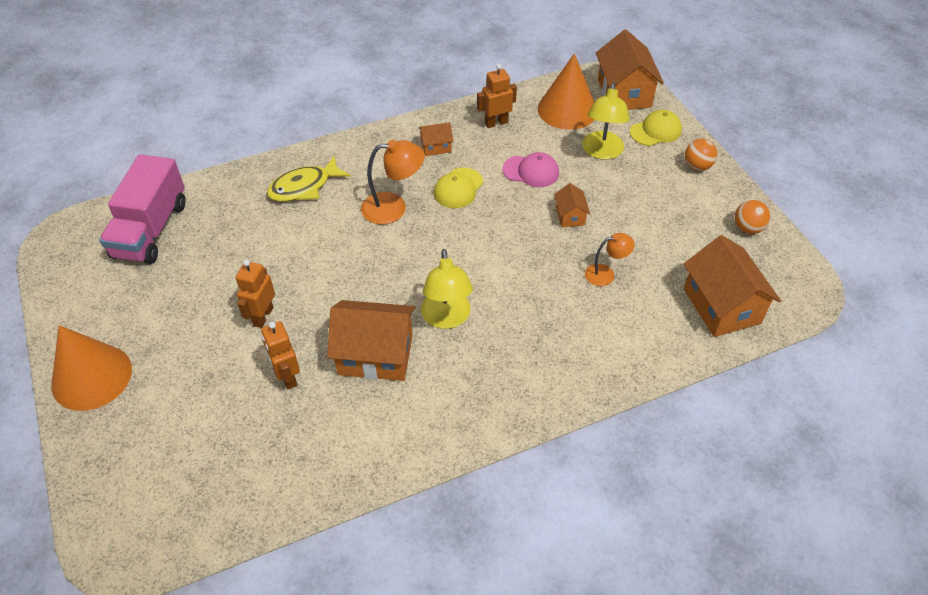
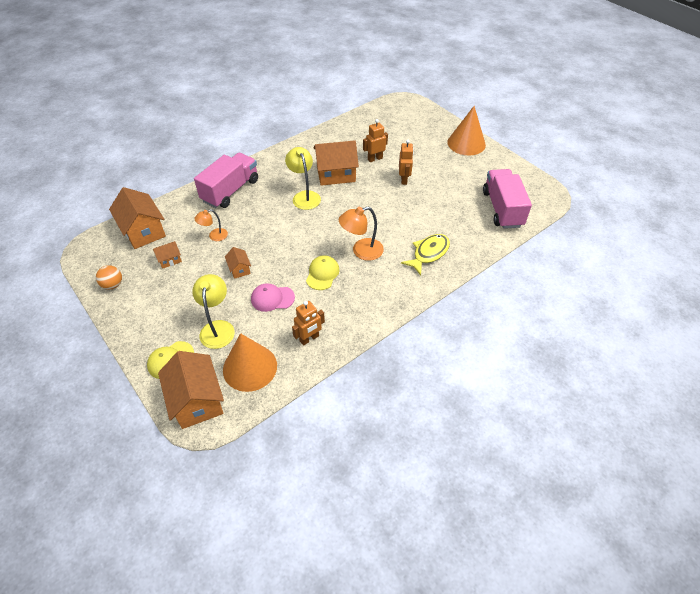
camera: 165 degrees right, 0 degrees up
(287, 377) = (375, 159): orange robot -> orange robot turned 75 degrees counterclockwise
(436, 147) = (350, 305): orange house -> orange house (169, 260)
(575, 359) = (230, 191): none -> pink truck
(697, 166) = (140, 330): orange ball -> none

